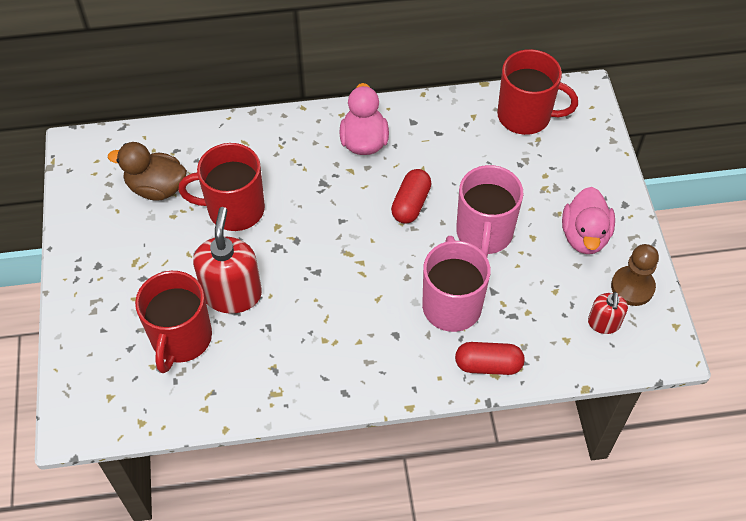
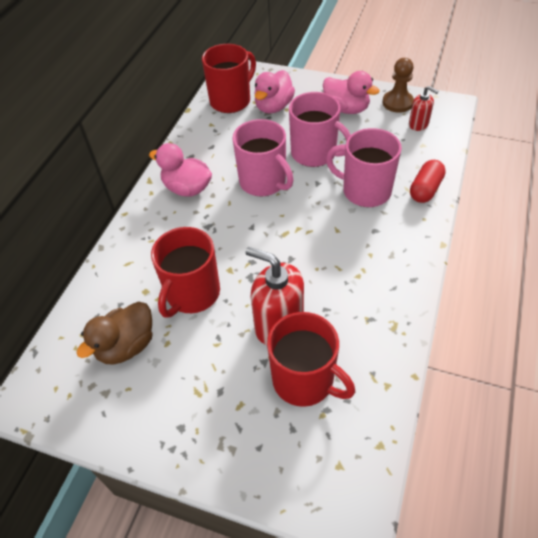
camera: 60 degrees left, 5 degrees down
(411, 204) = (263, 182): red capsule -> pink mug
(541, 161) = (273, 107): none -> pink duck

